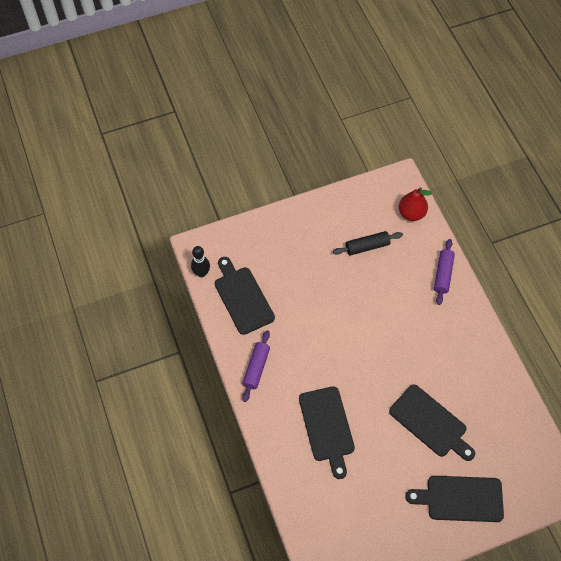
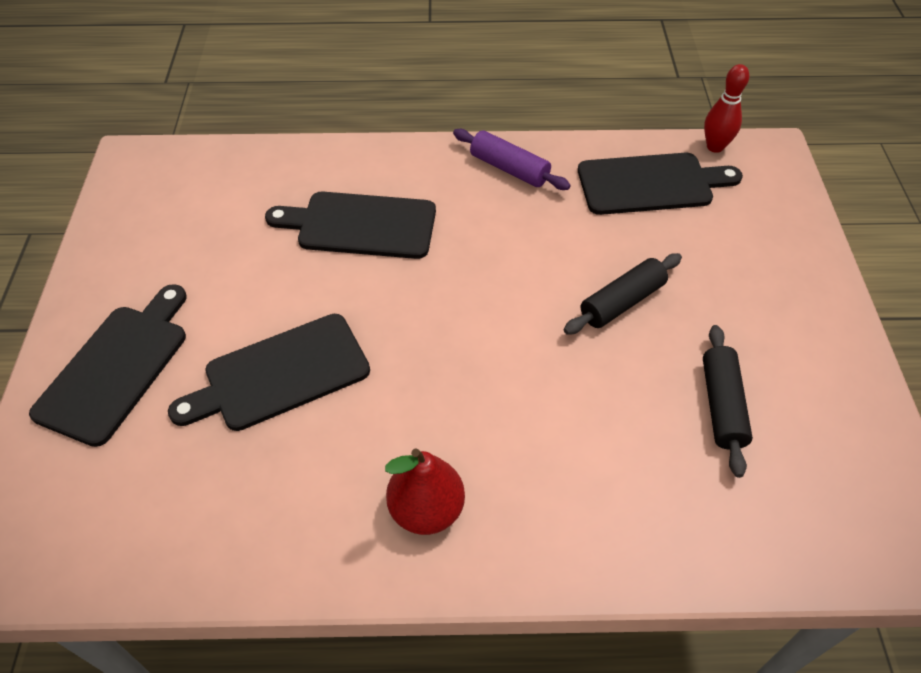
camera: 110 degrees right, 10 degrees down
(201, 273) = (715, 147): black bowling pin -> red bowling pin
(328, 294) = (622, 302): none -> black rolling pin
(411, 213) = (804, 534): red pear -> red pear (426, 509)
(443, 274) = (608, 537): purple rolling pin -> none

